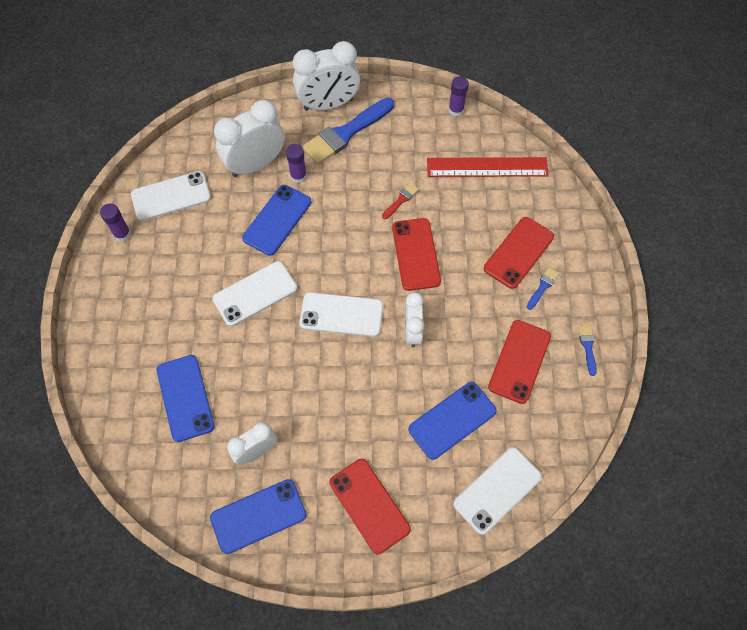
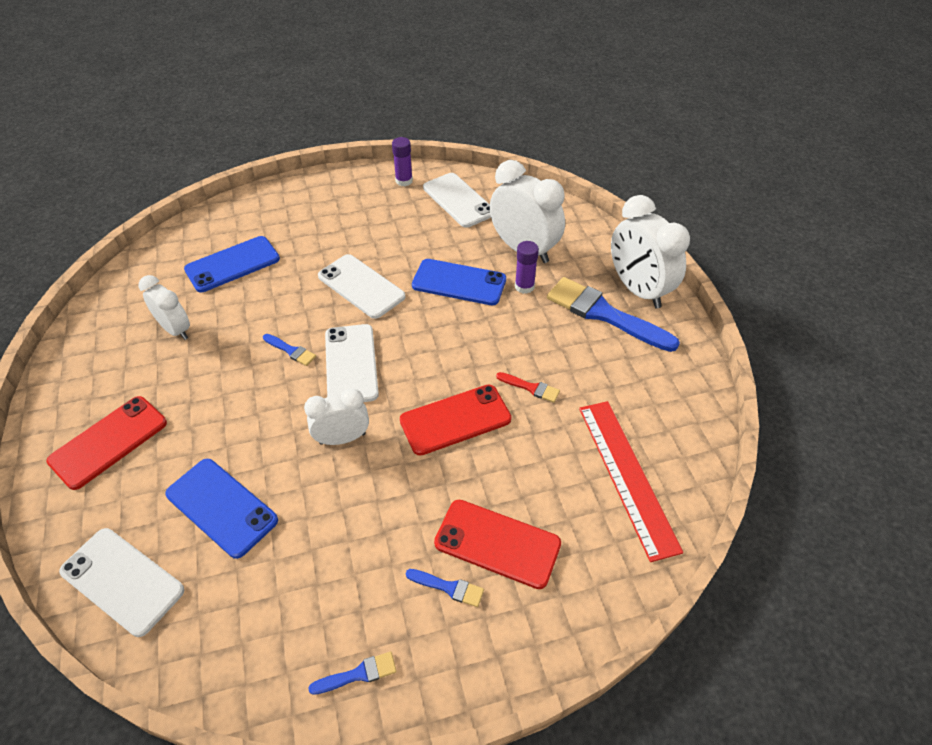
camera: 75 degrees right, 15 degrees down
(258, 516) = (103, 348): blue phone -> none
(312, 357) = (291, 351): none -> blue brush
(456, 110) = (705, 419): purple glue stick -> none
(519, 361) = (318, 576): red phone -> none

